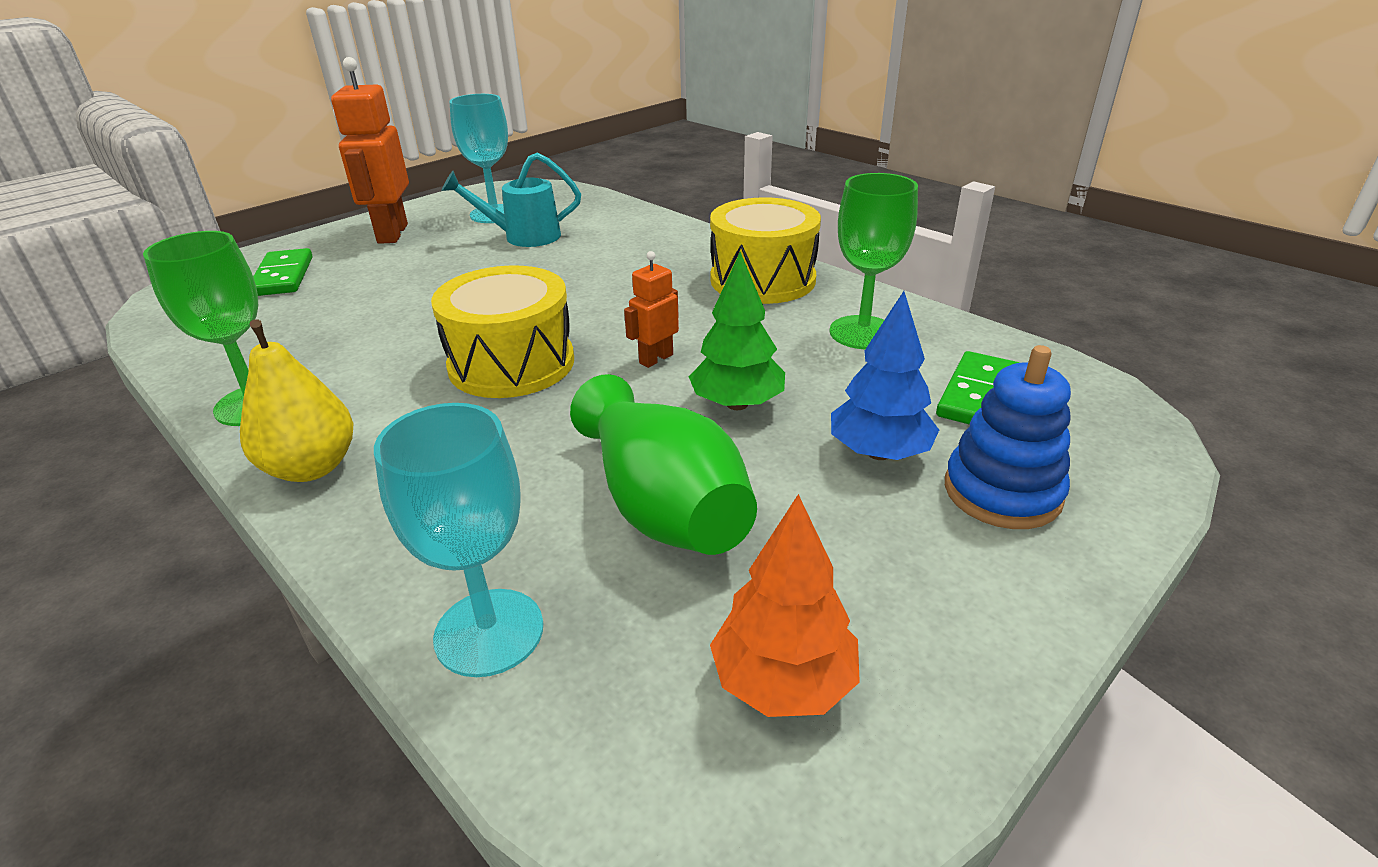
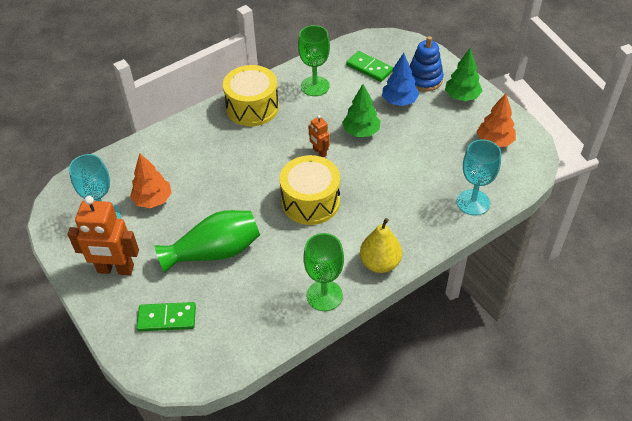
camera: 80 degrees left, 15 degrees up
(524, 237) = (153, 200): turquoise watering can -> orange tree
(662, 505) = (419, 159): green vase -> green vase (215, 252)
(975, 581) = (462, 96): none -> green tree

